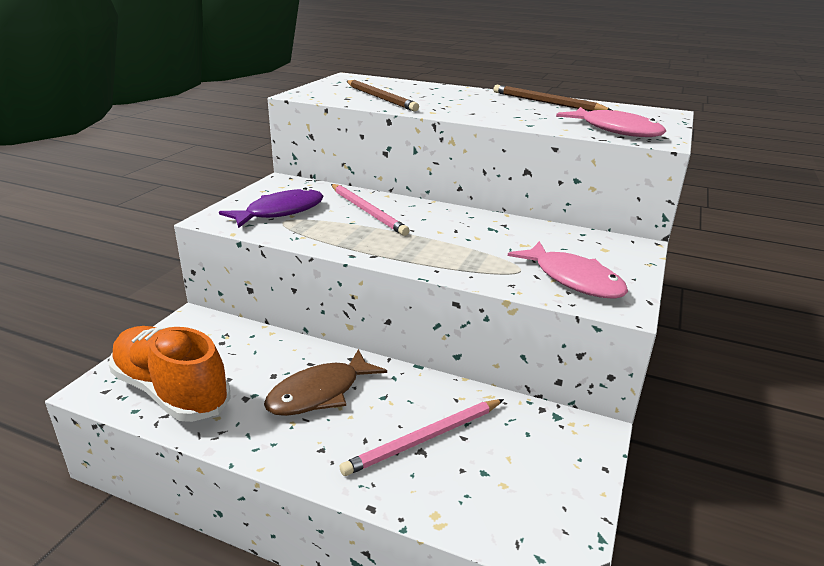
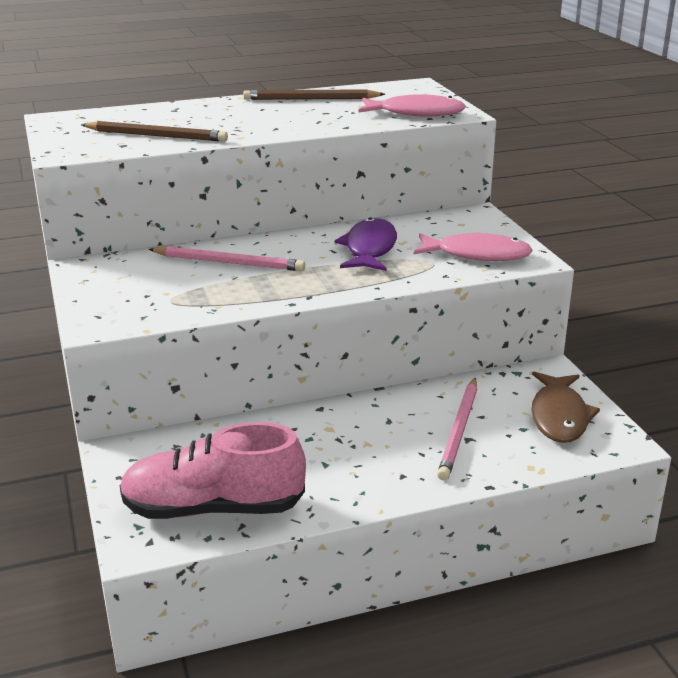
camera: 40 degrees left, 0 degrees up
(171, 391) = (213, 508): orange shoe -> pink shoe
(280, 212) = (148, 294): purple fish -> purple fish (369, 249)
(319, 393) = (338, 443): brown fish -> brown fish (559, 416)

